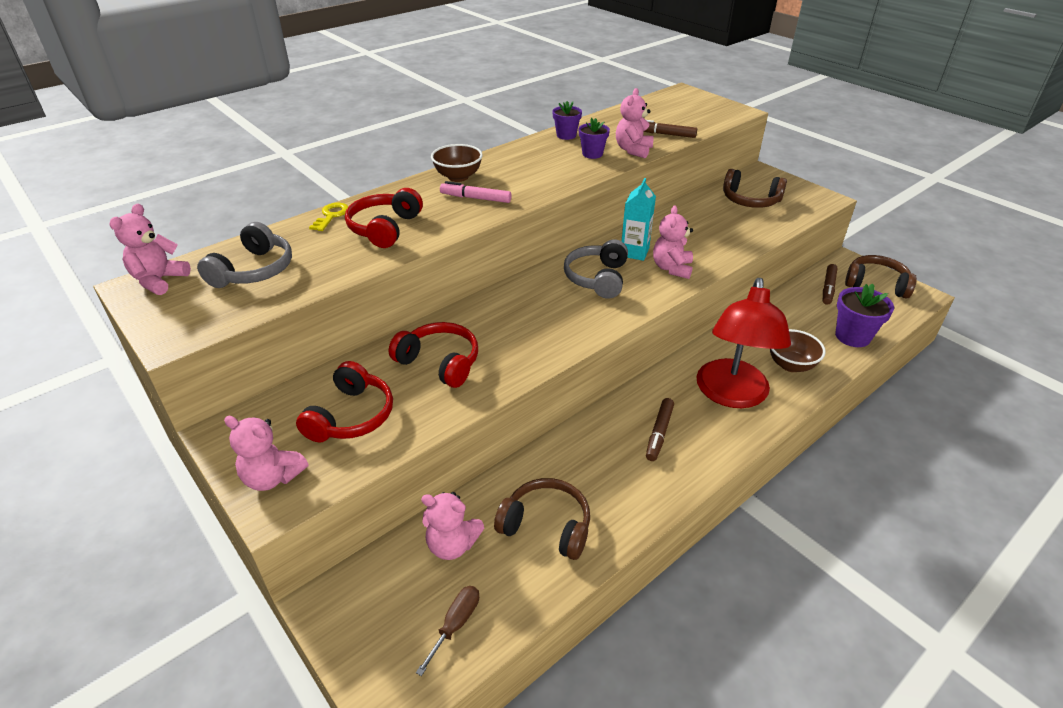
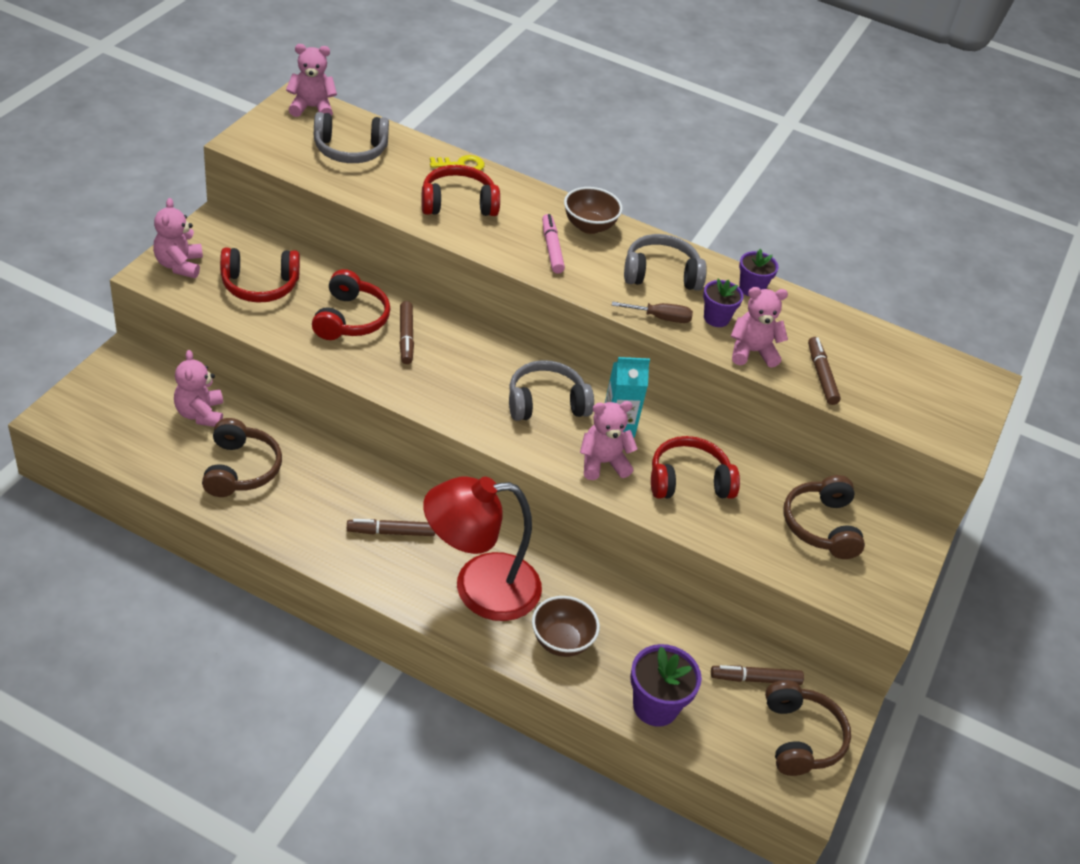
camera: 60 degrees right, 5 degrees up
(455, 624) = (126, 435): brown screwdriver -> brown screwdriver (660, 318)
(483, 334) = (406, 337): none -> brown marker
(533, 162) = (661, 274): none -> grey headphones
(698, 237) = (688, 481): none -> red headphones

